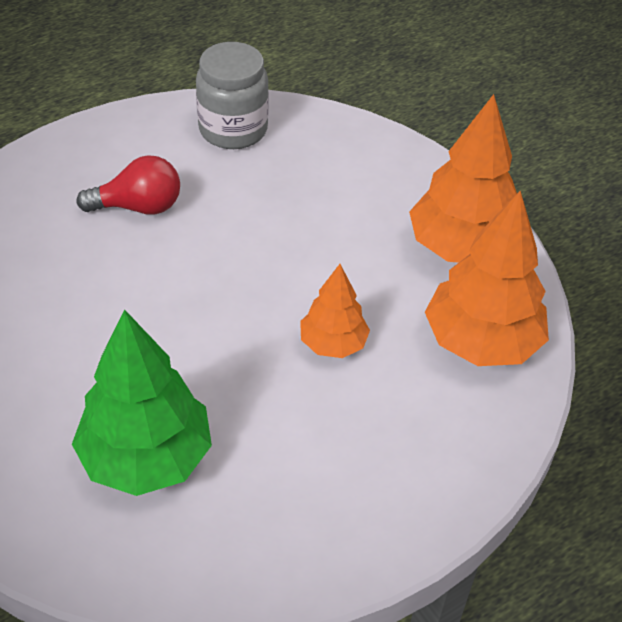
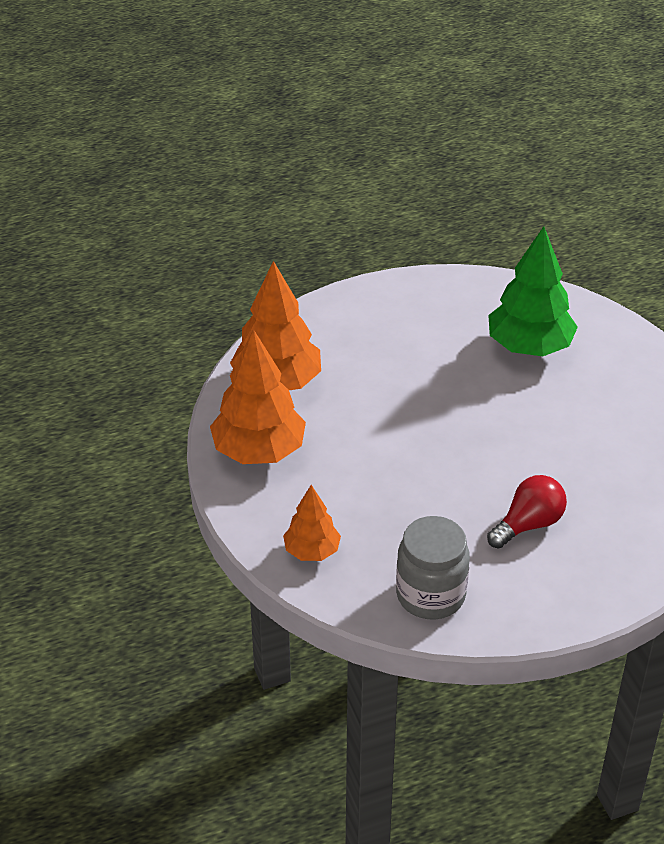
camera: 165 degrees left, 5 degrees down
(138, 207) = (528, 524): red light bulb -> red light bulb turned 135 degrees clockwise
(333, 344) = (387, 395): orange tree -> orange tree (312, 551)

